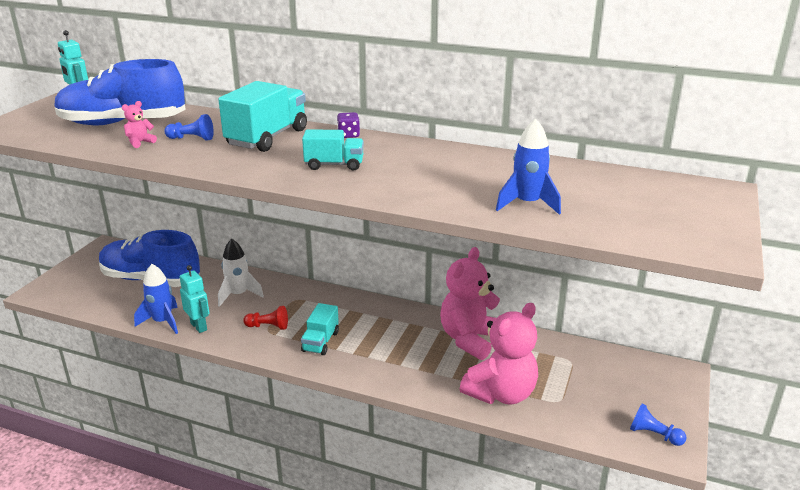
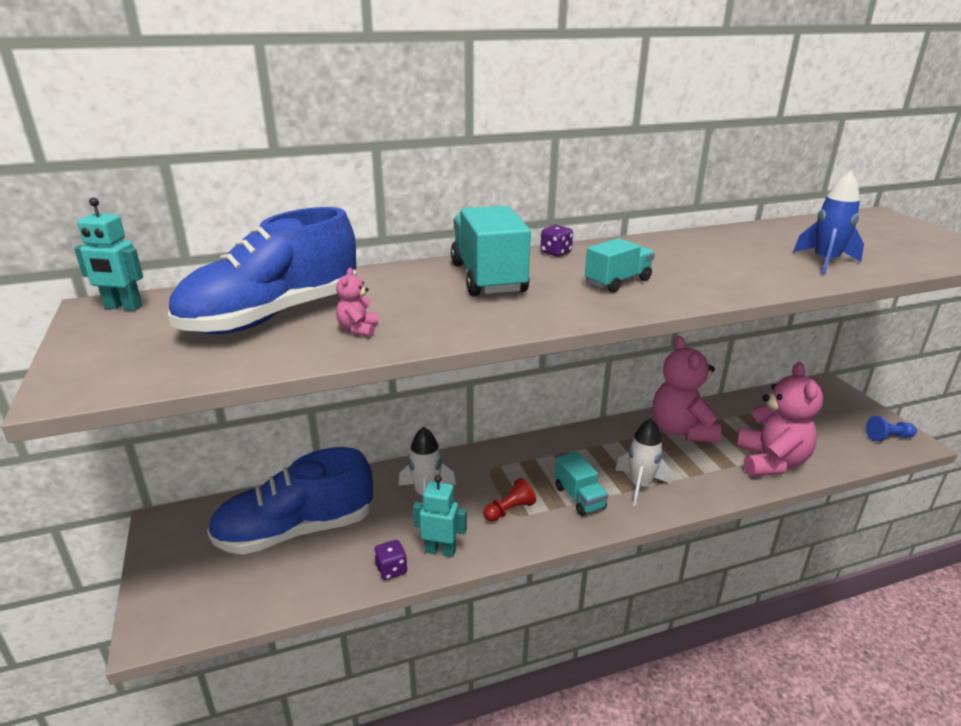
camera: 40 degrees left, 0 degrees up
(163, 322) = (391, 569): blue rocket -> purple dice
(192, 139) = (410, 305): blue pawn -> none
(372, 356) = (640, 485): none -> white rocket

